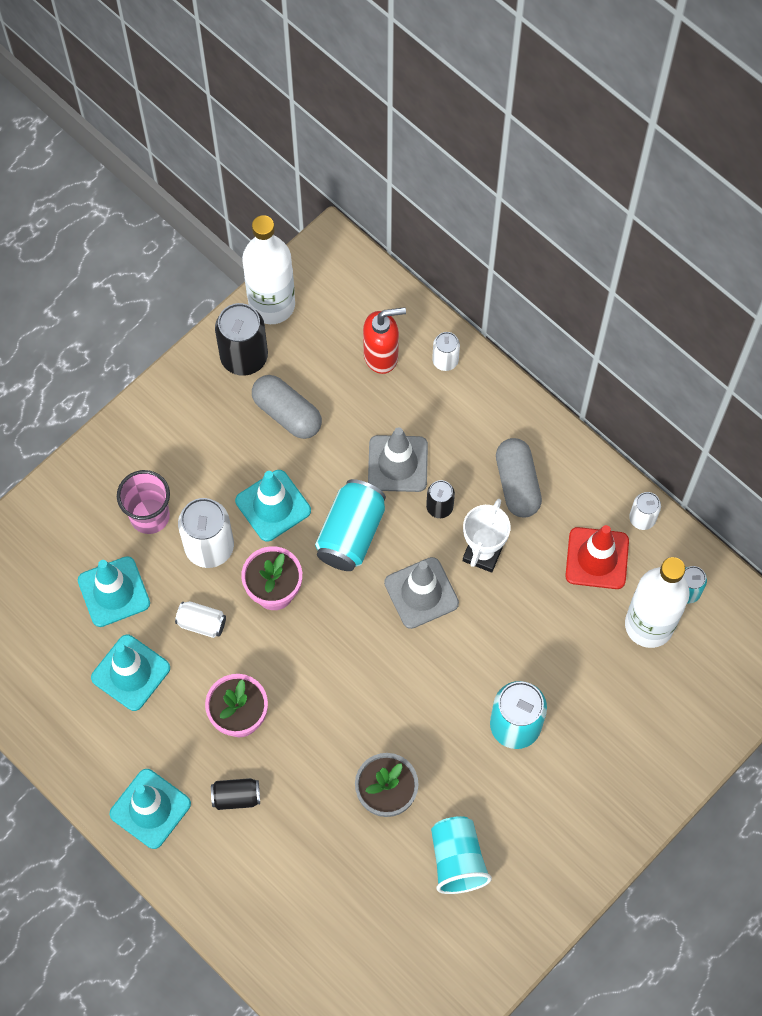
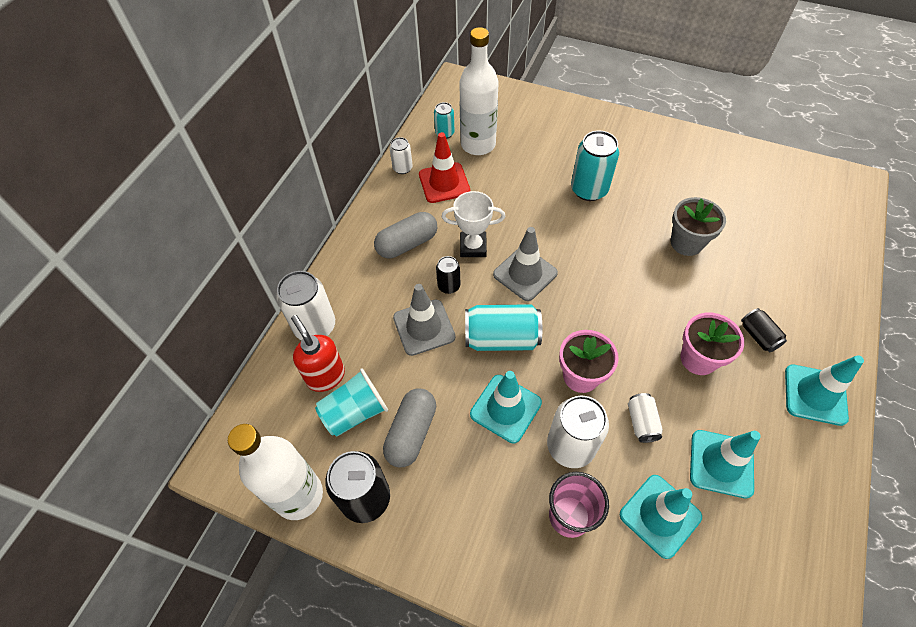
camera: 110 degrees left, 10 degrees down
(445, 360) = (315, 326): white can -> white can, size x1.83
(457, 860) = (698, 191): turquoise cup -> turquoise cup (355, 412)

